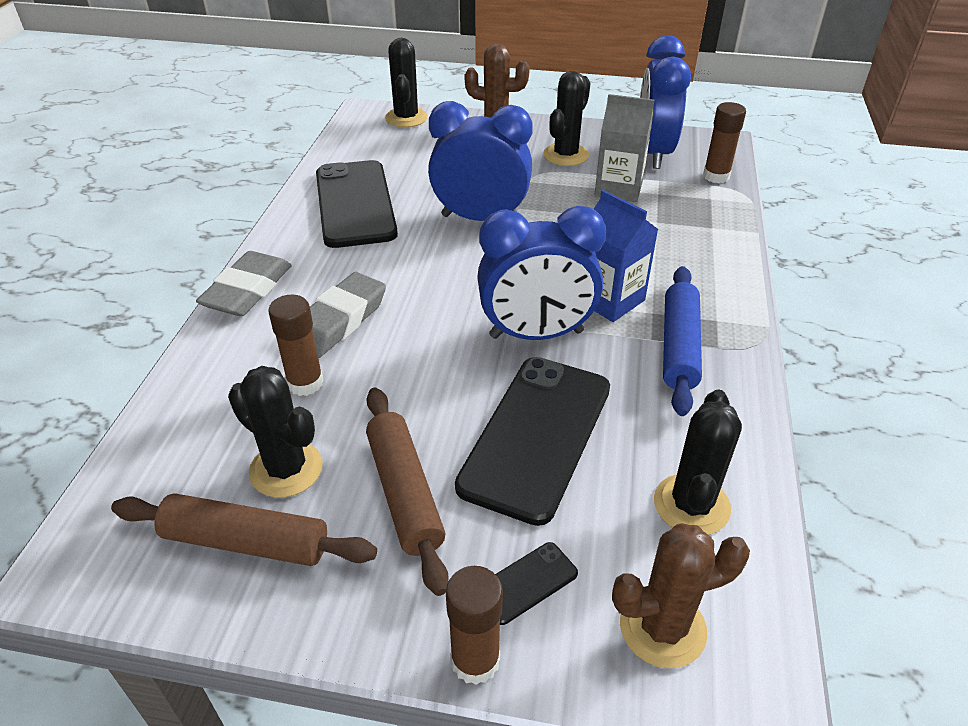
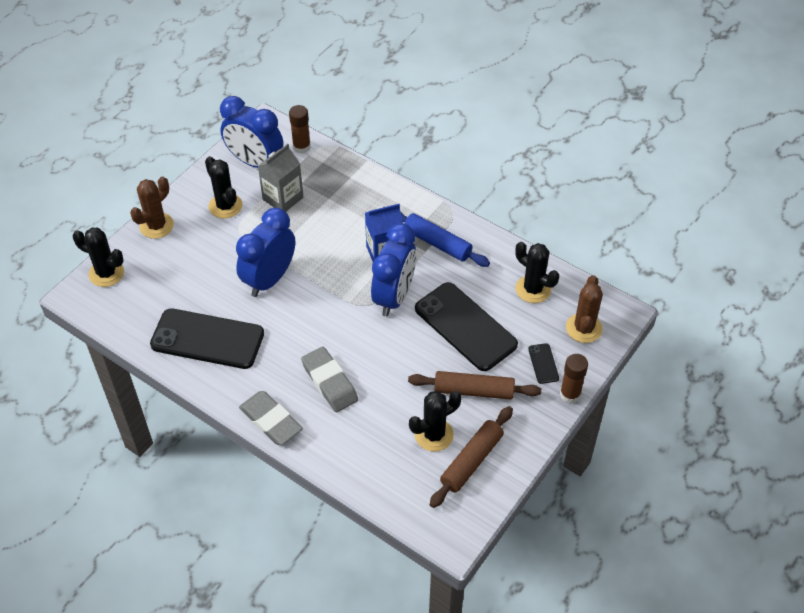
camera: 65 degrees left, 10 degrees up
(305, 383) = (374, 411): brown glue stick -> none

